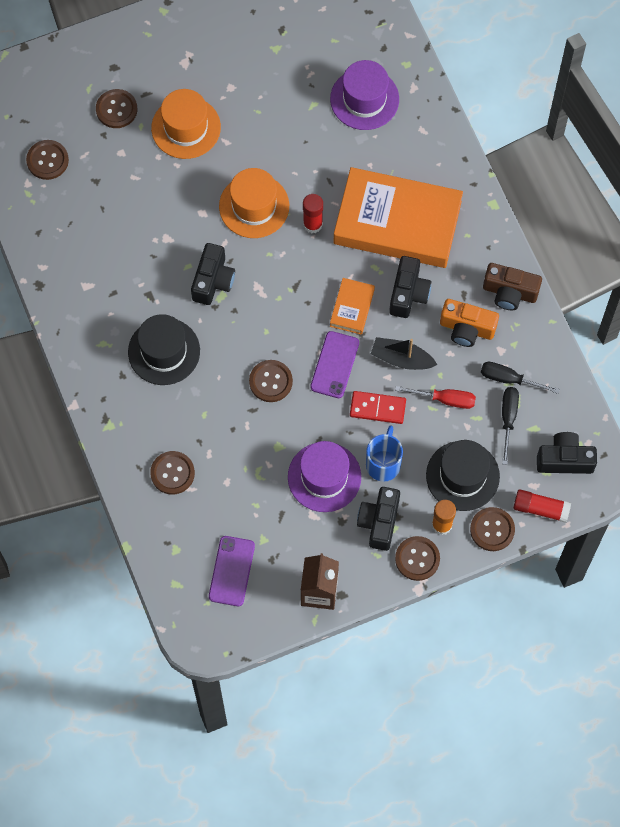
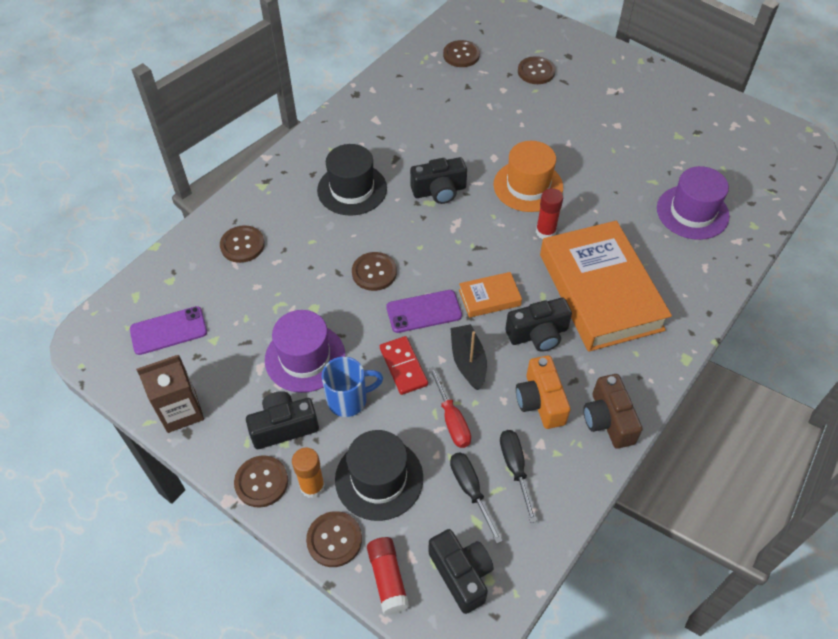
camera: 60 degrees right, 15 degrees down
(186, 127) = (558, 115): orange hat -> none
(508, 419) = (470, 490): black screwdriver -> black screwdriver turned 90 degrees counterclockwise

